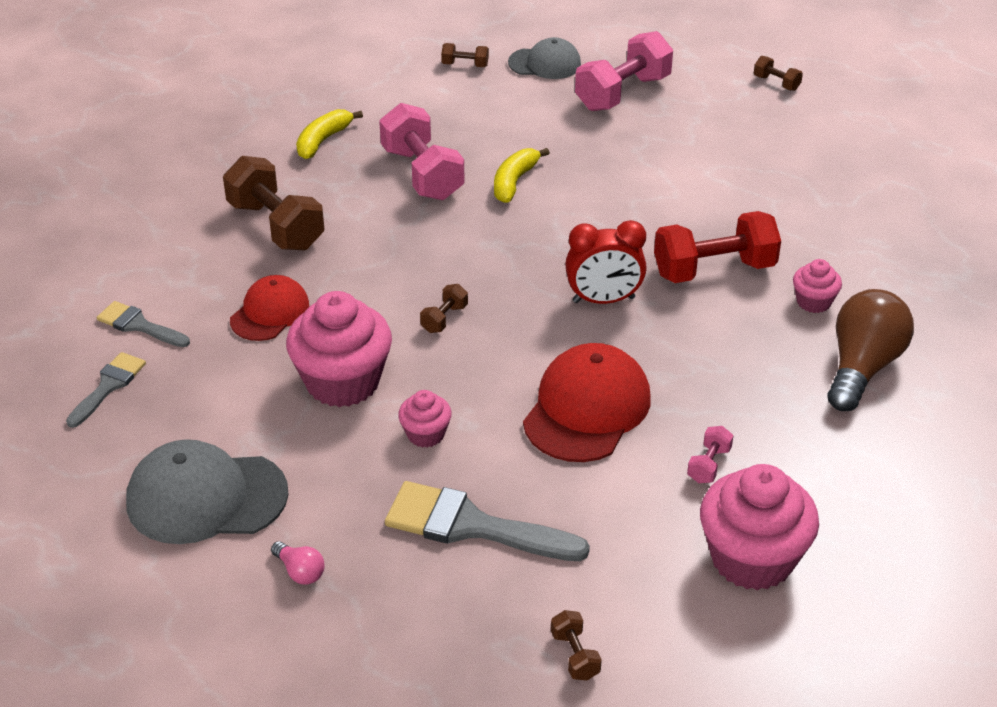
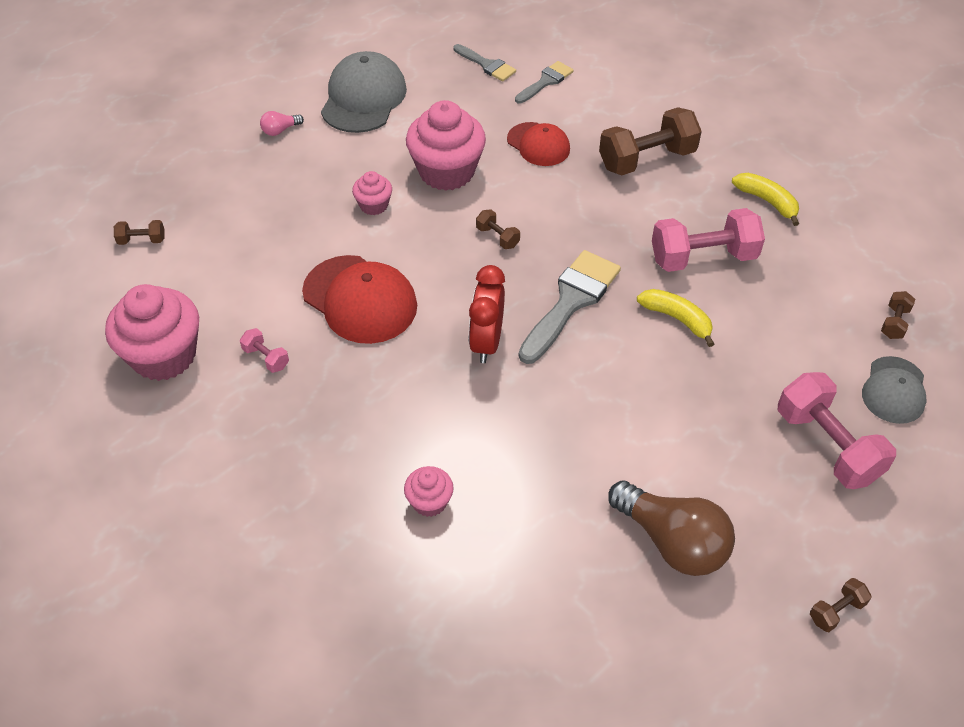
camera: 105 degrees right, 10 degrees up
(471, 526) = (275, 213): grey brush -> grey brush (571, 301)
(714, 270) = (502, 436): red dumbbell -> none
(862, 367) = (327, 507): brown light bulb -> brown light bulb (672, 542)

